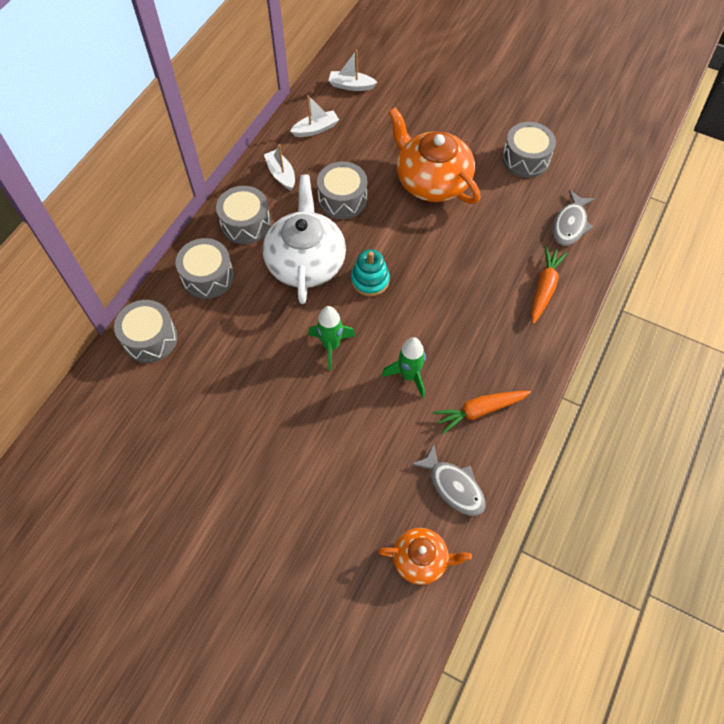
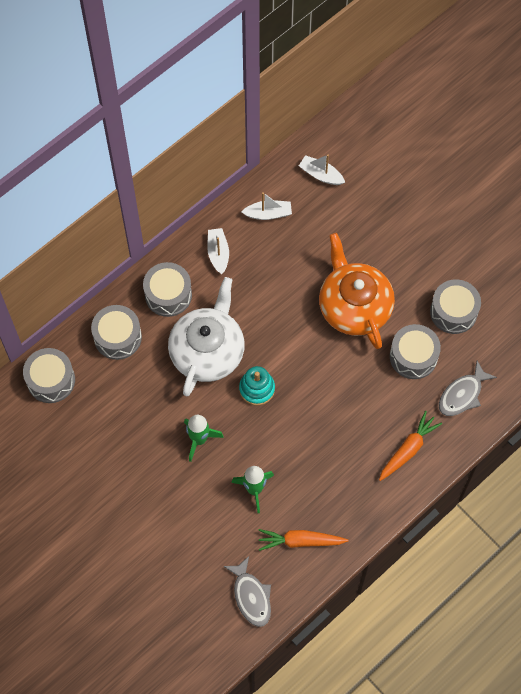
camera: 20 degrees right, 5 degrees up
(342, 199) = (264, 298): grey drum -> grey drum (413, 356)
(421, 559) = (201, 644): orange teapot -> none

